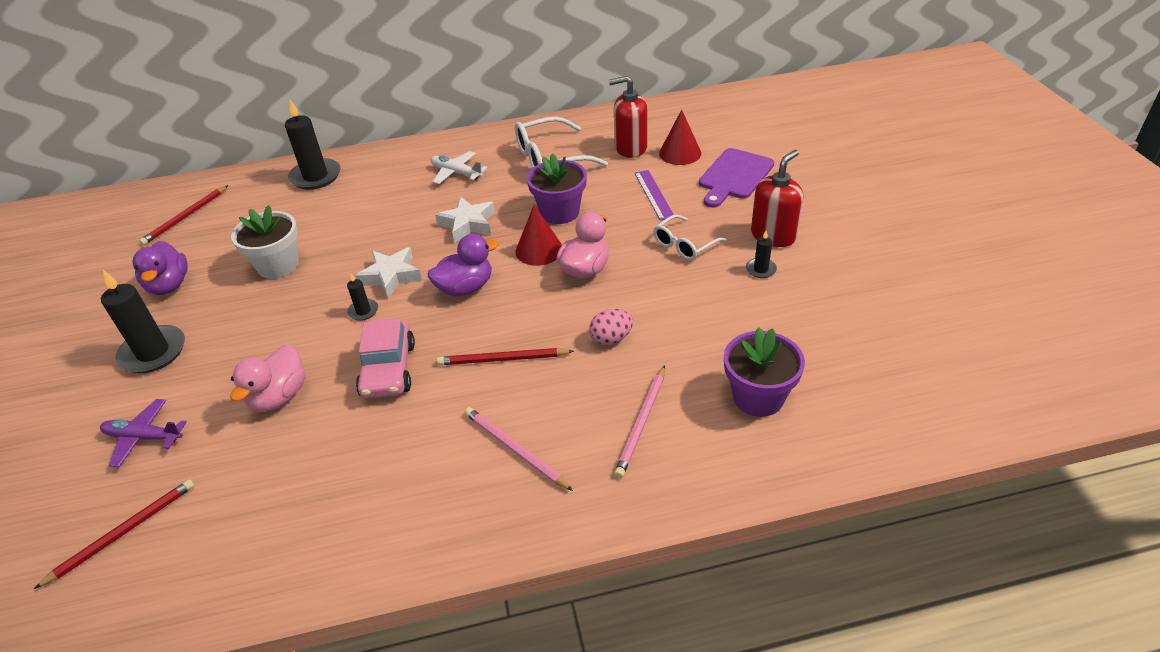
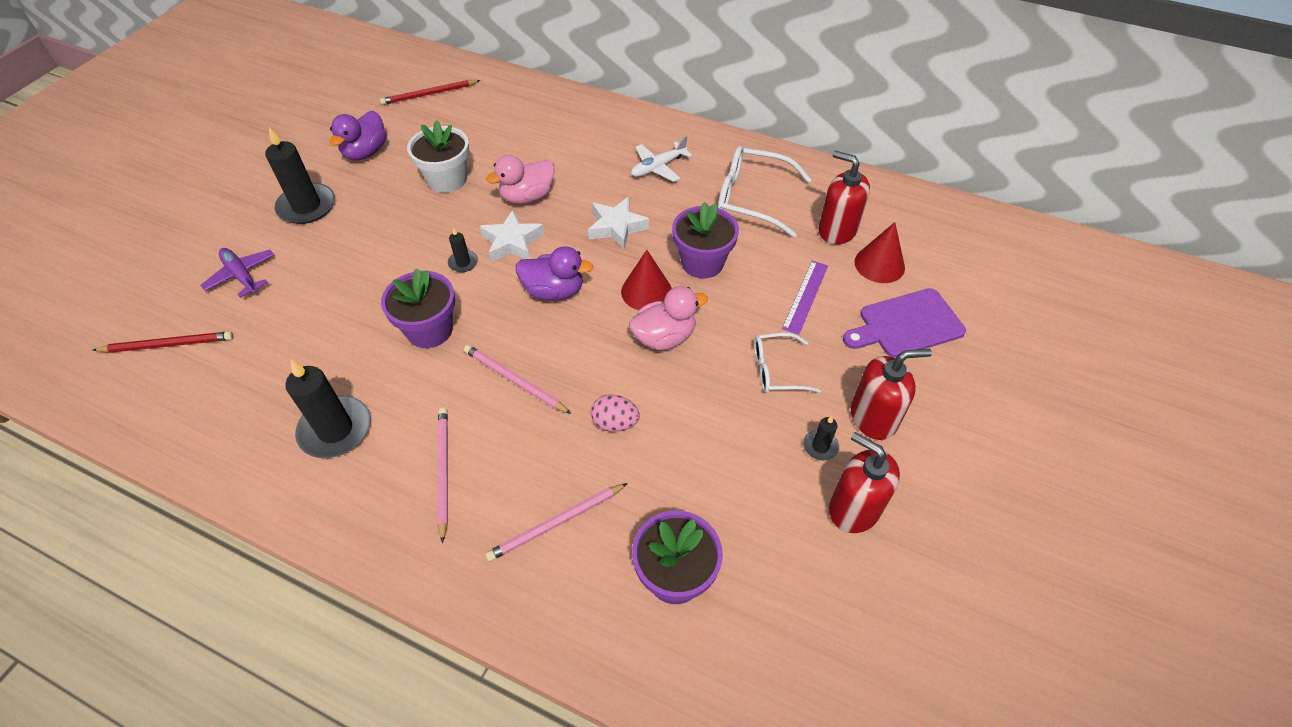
camera: 35 degrees right, 10 degrees up
(279, 396) = (343, 301): pink duck -> pink duck (527, 197)
(315, 176) = (549, 107): black candle -> black candle (335, 430)
(388, 370) = (429, 330): pink car -> purple flower pot
(456, 173) = (658, 167): white plane -> white plane turned 105 degrees counterclockwise
(502, 359) = (514, 380): red pencil -> pink pencil
(819, 289) = (854, 508): none -> red soap dispenser

